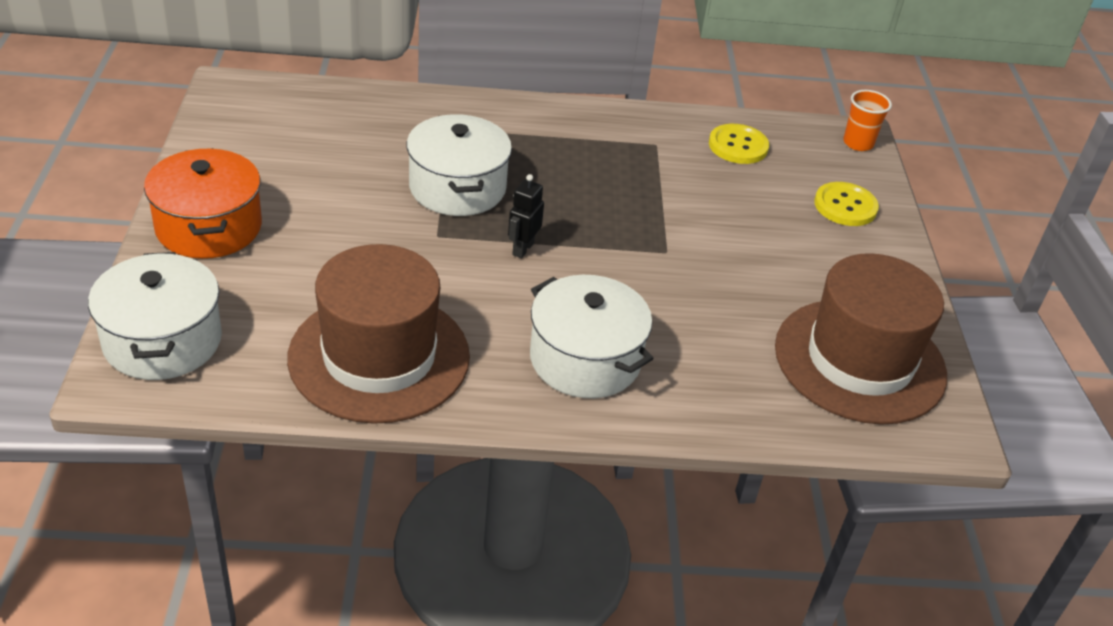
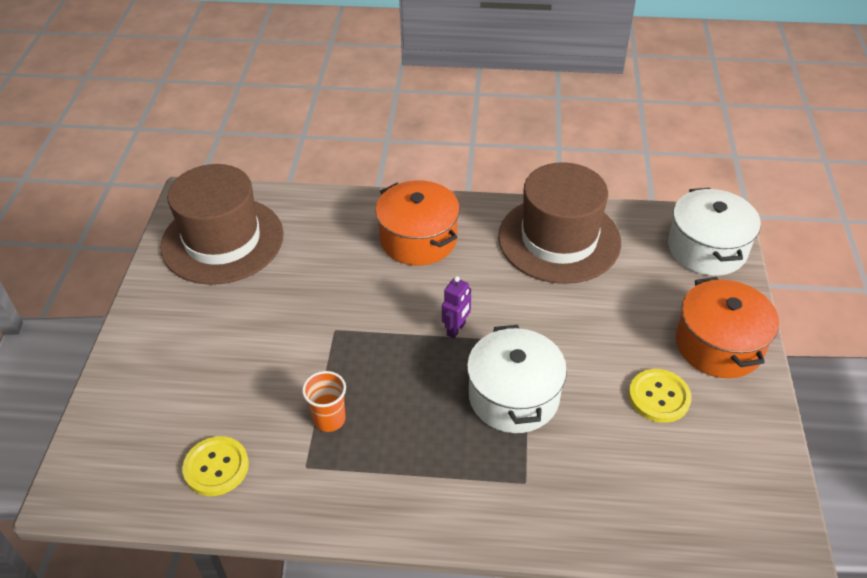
camera: 170 degrees left, 5 degrees up
(522, 249) = (456, 329): black robot -> purple robot
(585, 359) = (418, 239): white pot -> orange pot
(845, 206) = (146, 385): yellow button -> yellow button (659, 397)
(858, 143) = (77, 477): orange cup -> orange cup (329, 419)

